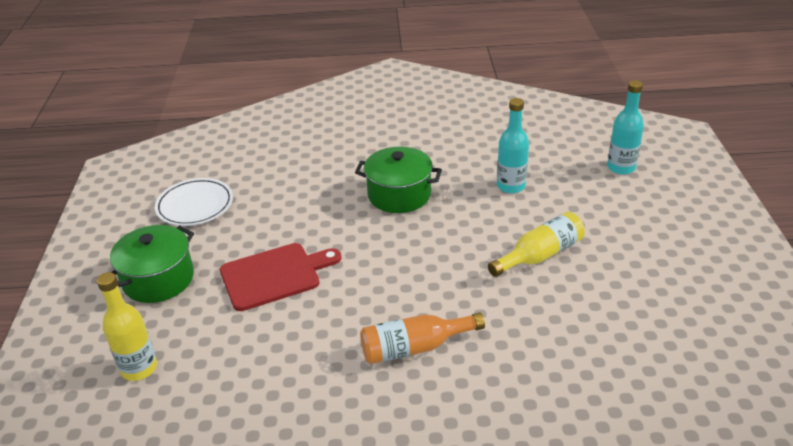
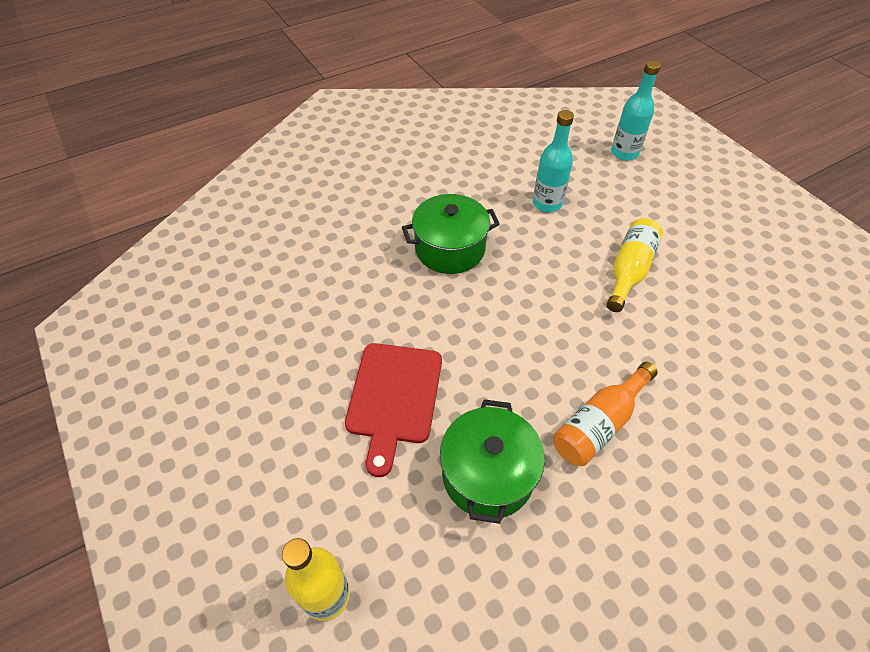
camera: 30 degrees left, 15 degrees up
(158, 279) = (259, 460): green pot -> green pot (488, 474)
(195, 206) = (231, 342): white plate -> none
(275, 275) = (393, 397): red cutting board -> red cutting board turned 150 degrees clockwise

